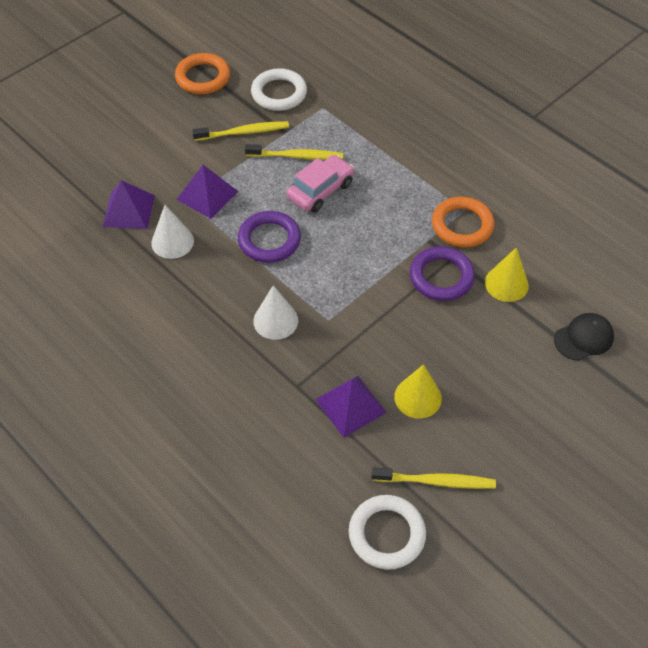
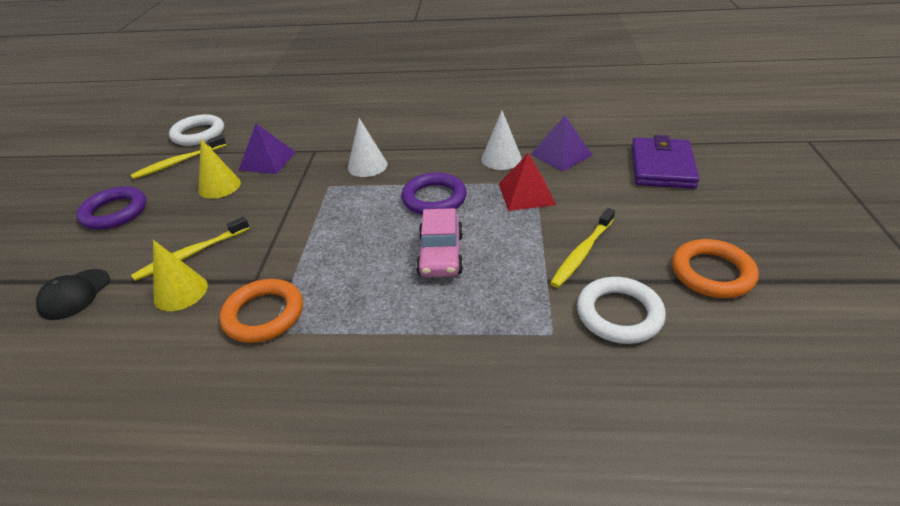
camera: 140 degrees right, 15 degrees down
(93, 147) = (662, 167): none -> purple wallet
(207, 195) = (526, 194): purple pyramid -> red pyramid
(297, 156) = (503, 267): yellow toothbrush -> yellow toothbrush (191, 254)
(441, 277) = (254, 260): purple ring -> purple ring (115, 212)

